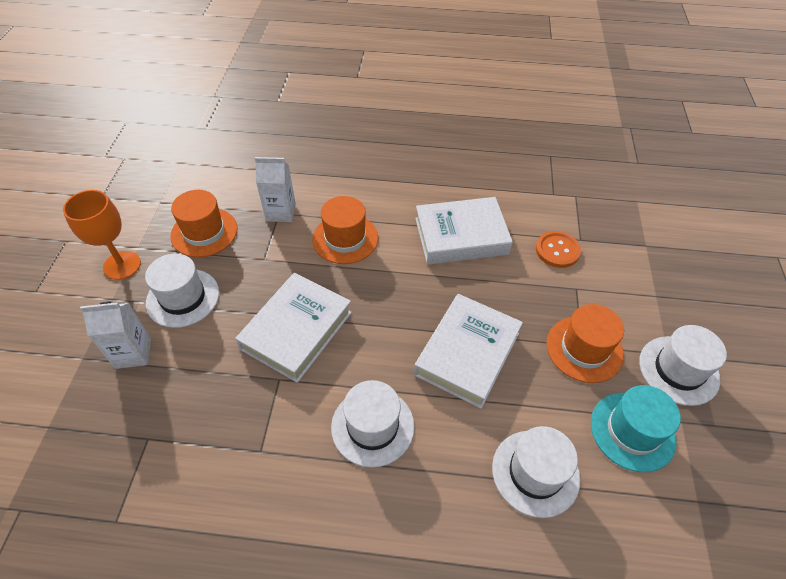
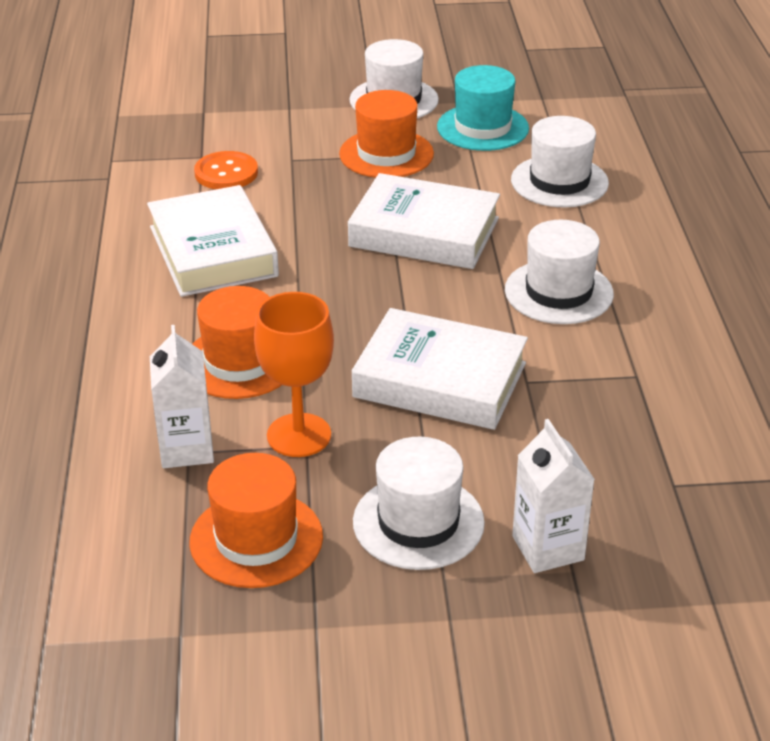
camera: 100 degrees left, 15 degrees down
(122, 265) = (367, 633): orange goblet -> orange goblet (299, 435)

